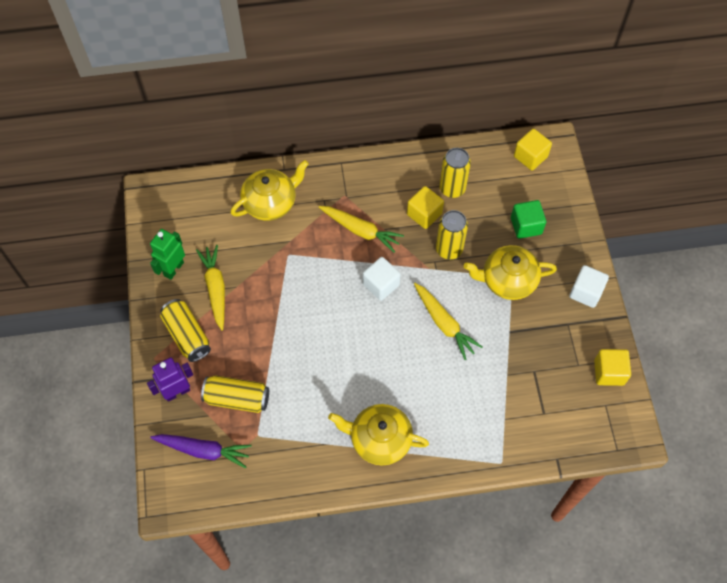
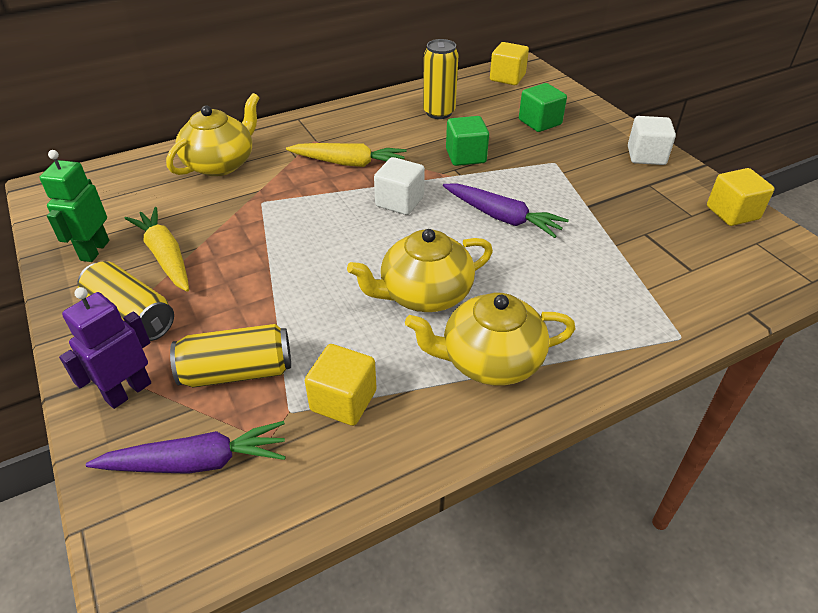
camera: 20 degrees left, 20 degrees down
(424, 214) = (419, 136): yellow cube -> yellow cube (343, 400)
(444, 323) = (502, 217): yellow carrot -> purple carrot
(449, 249) = (465, 156): yellow can -> green cube
(507, 280) = (552, 165): yellow teapot -> yellow teapot (424, 294)

